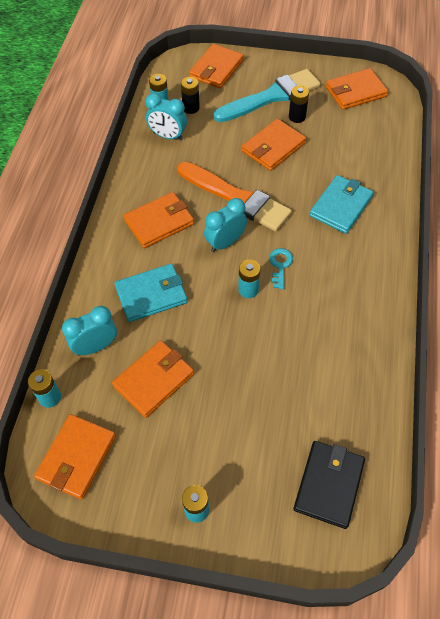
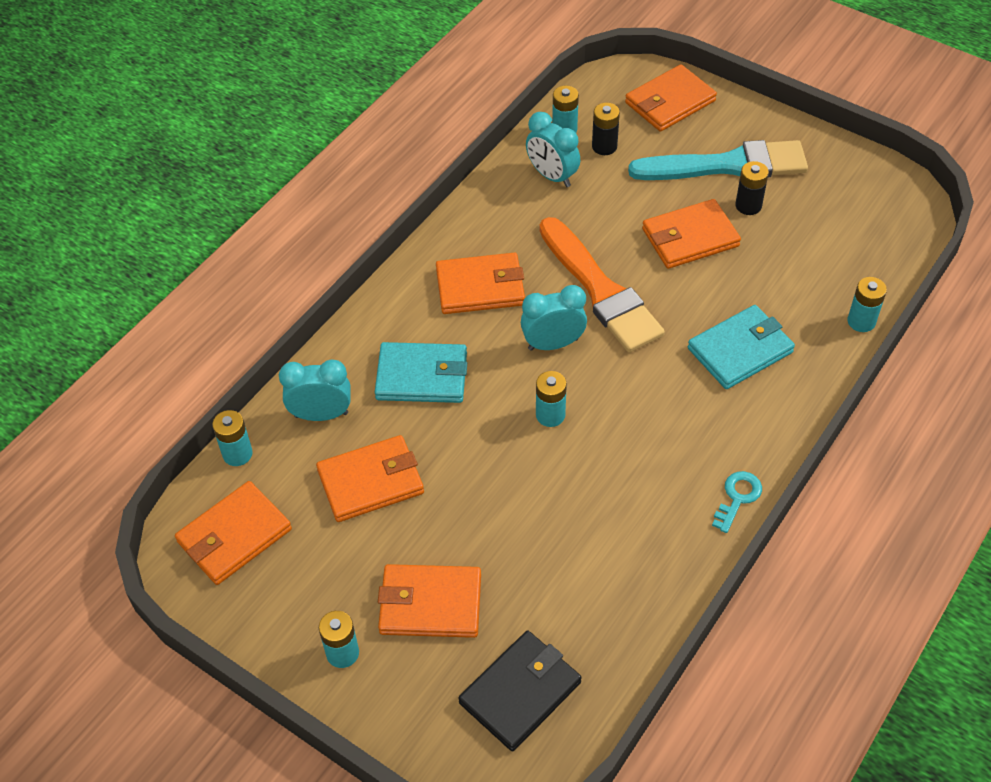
camera: 25 degrees right, 5 degrees down
(280, 265) = (610, 399): turquoise key -> turquoise key (737, 497)
(355, 92) = (856, 196): orange wallet -> orange wallet (430, 604)
(399, 164) = (861, 321): none -> turquoise battery

